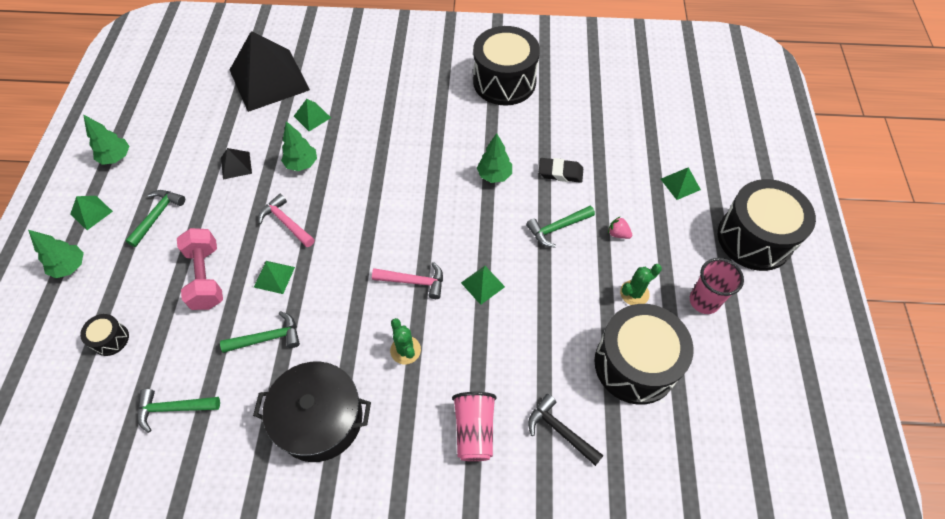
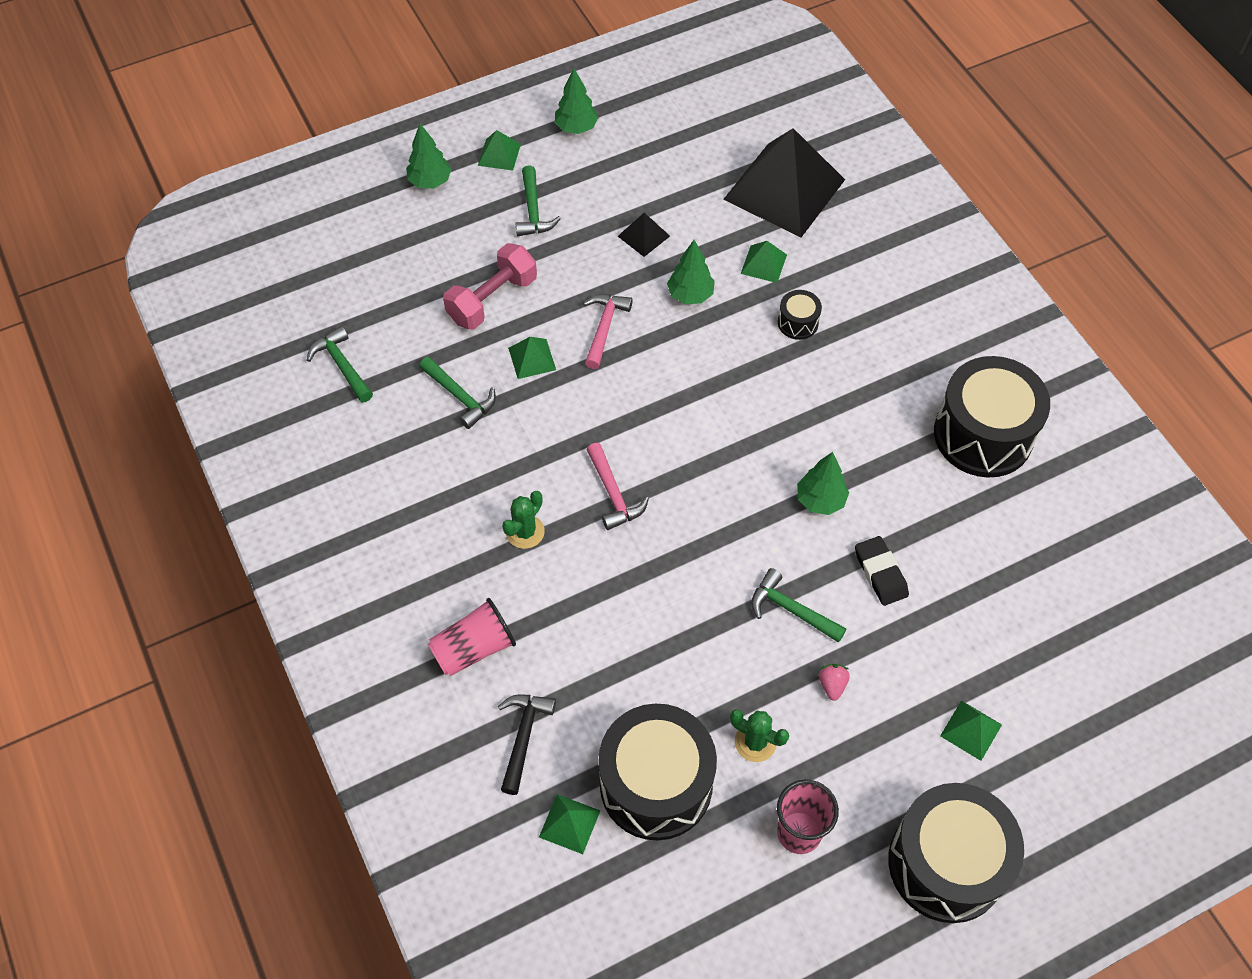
camera: 60 degrees right, 0 degrees up
(111, 339) = (378, 268): black drum -> black drum (798, 323)
(157, 216) = (533, 210): green hammer -> green hammer turned 90 degrees clockwise
(320, 419) = (403, 496): black pot -> none
(482, 284) = (656, 566): green pyramid -> green pyramid (569, 823)

